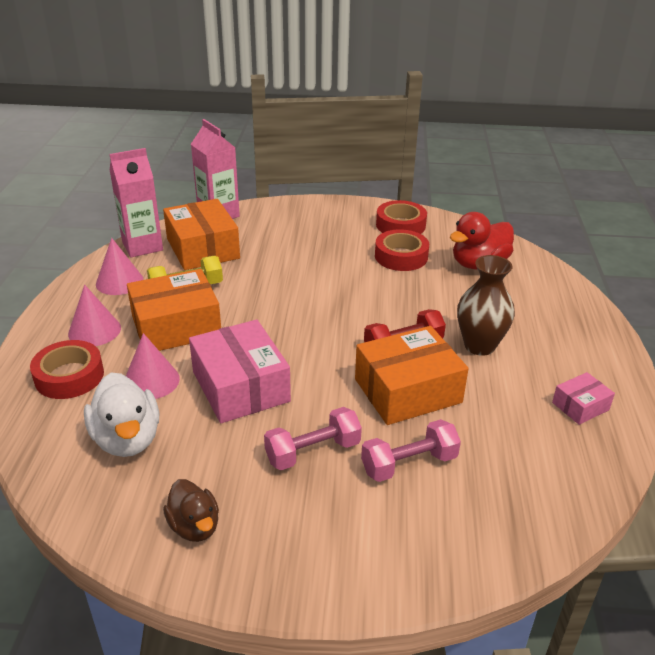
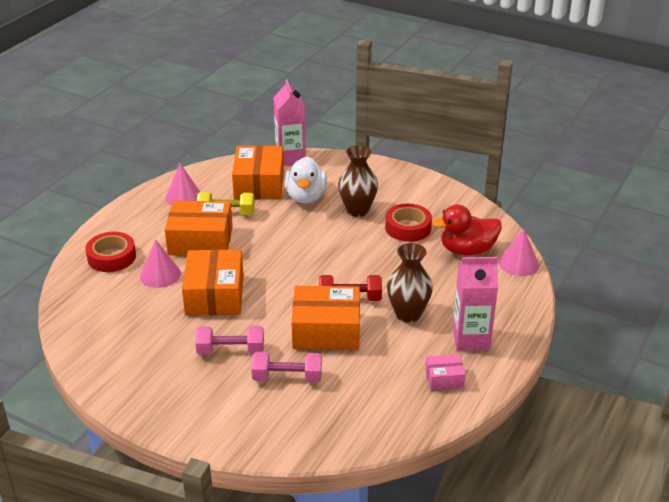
camera: 25 degrees right, 0 degrees up
(94, 330) = (145, 229): pink cone -> pink cone (518, 263)
(127, 439) = (122, 308): white duck -> white duck (306, 197)
(142, 246) = (216, 171): pink carton -> pink carton (471, 339)
(194, 526) = (129, 371): brown duck -> none
(240, 386) = (215, 295): pink box -> orange box
(334, 251) = (357, 210): none -> brown vase
(400, 225) = (431, 200): red tape -> none

